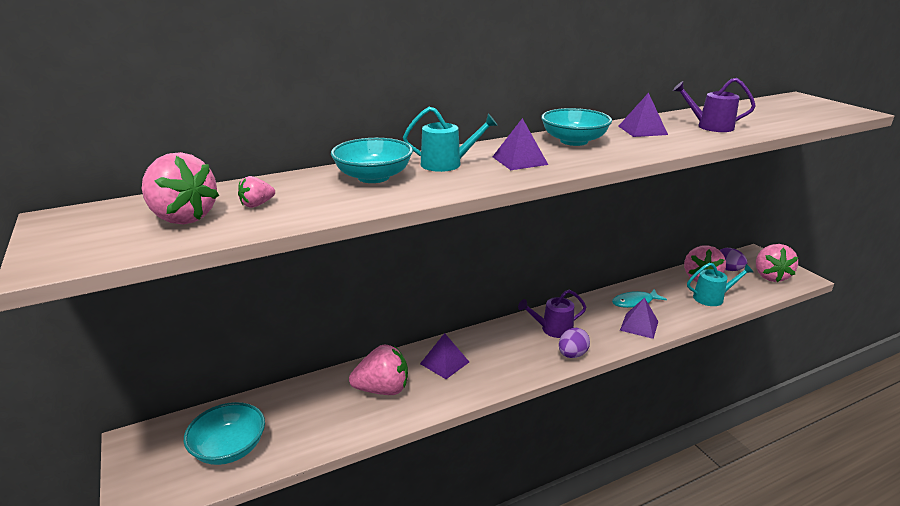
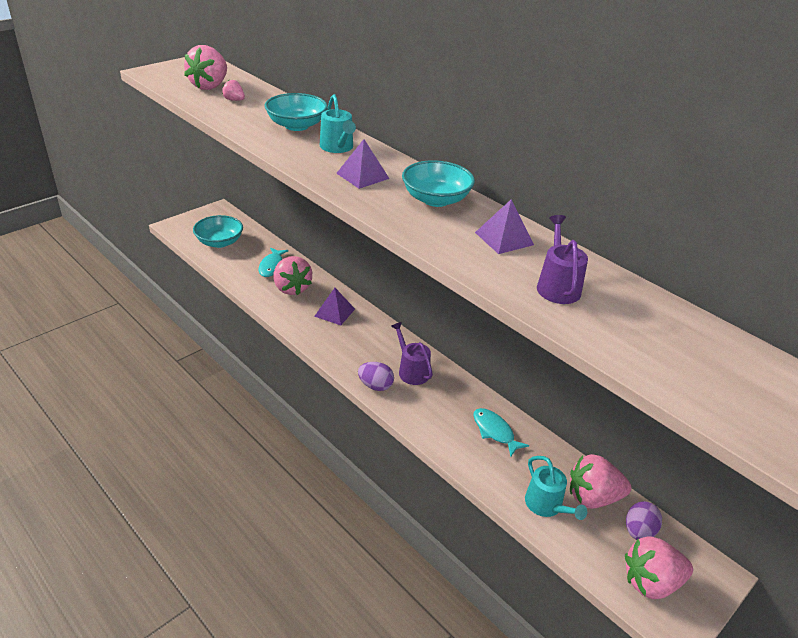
camera: 70 degrees right, 10 degrees up
(325, 401) = (272, 266): none -> turquoise fish
(639, 325) = (448, 434): purple pyramid -> none

